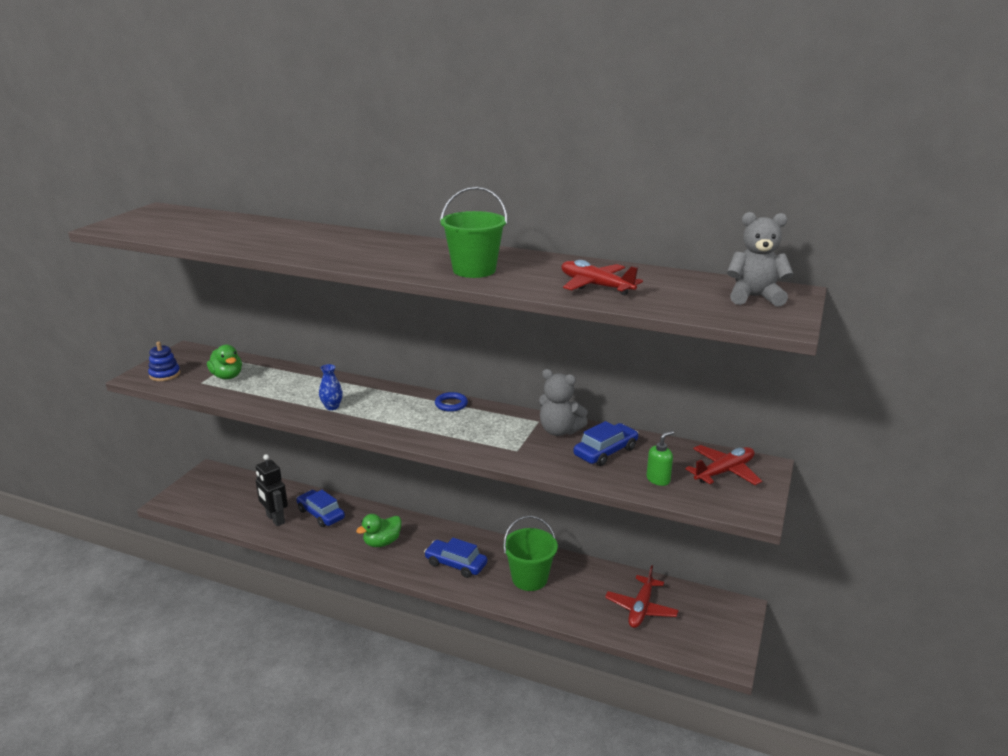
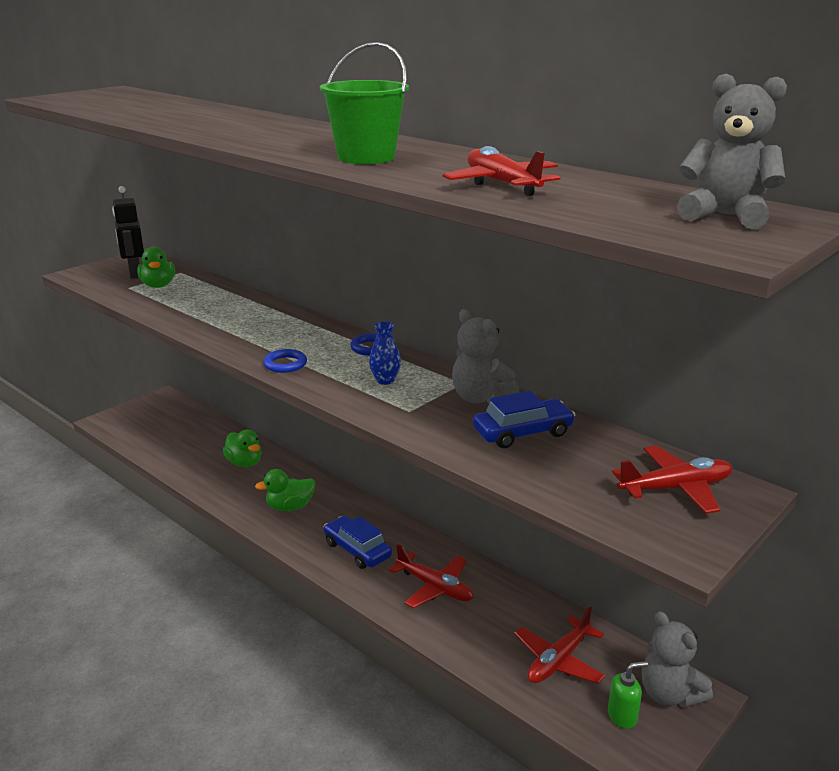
camera: 20 degrees right, 0 degrees up
(165, 374) = (101, 275): blue stacking toy -> none
(275, 519) = (195, 459): black robot -> black robot (134, 274)
(321, 514) = (244, 463): blue car -> green duck
(332, 407) = (237, 330): blue vase -> blue vase (385, 380)
(395, 430) = (285, 364): none -> blue ring
(529, 578) = (435, 587): green bucket -> red plane
(658, 479) = (571, 480): green soap dispenser -> green soap dispenser (622, 716)
(720, 612) = (669, 694): none -> grey teddy bear

